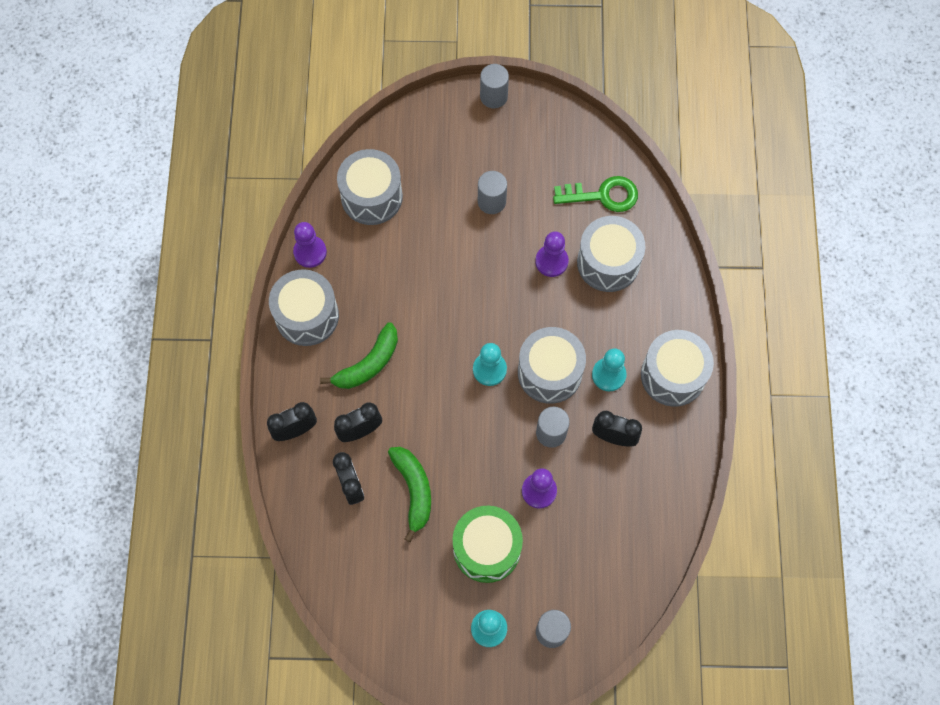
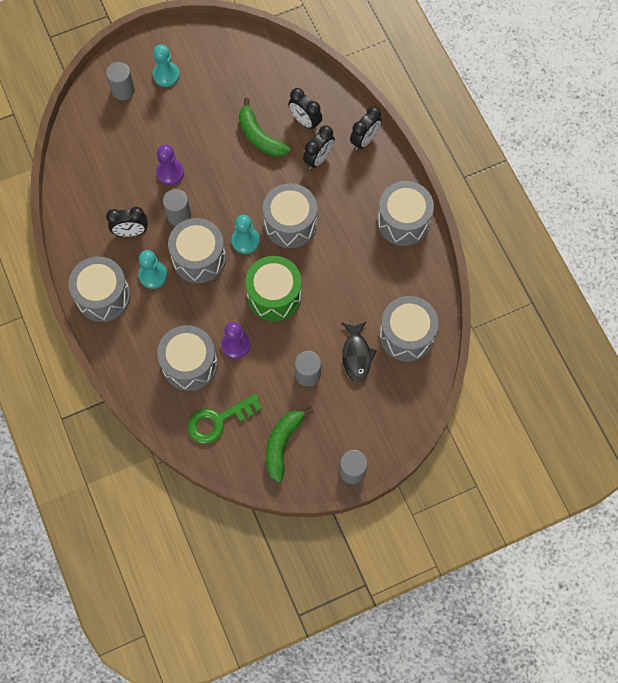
camera: 155 degrees right, 0 degrees up
(310, 252) = (429, 269): purple pawn -> none
(368, 364) = (338, 206): green banana -> green banana (282, 444)
(431, 367) = (290, 224): none -> grey drum
(433, 199) = (356, 355): none -> black fish
(487, 548) = (190, 121): green drum -> green drum (274, 295)

